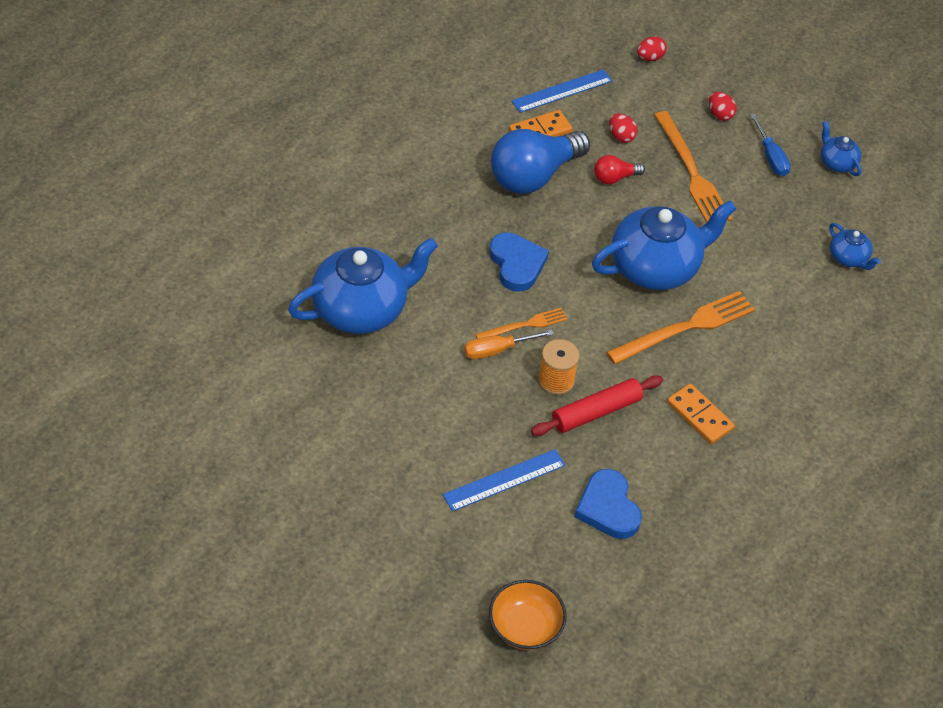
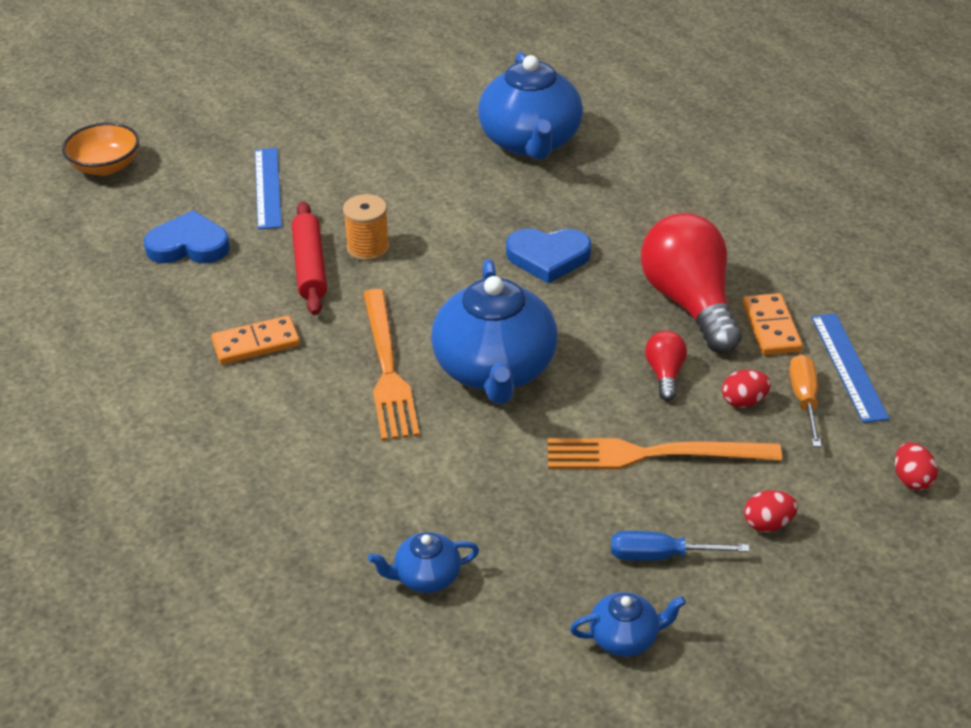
camera: 115 degrees right, 10 degrees down
(497, 350) = (431, 217): orange screwdriver -> orange screwdriver (804, 400)
(524, 325) = (455, 243): orange fork -> none
(533, 176) = (690, 303): blue light bulb -> red light bulb

